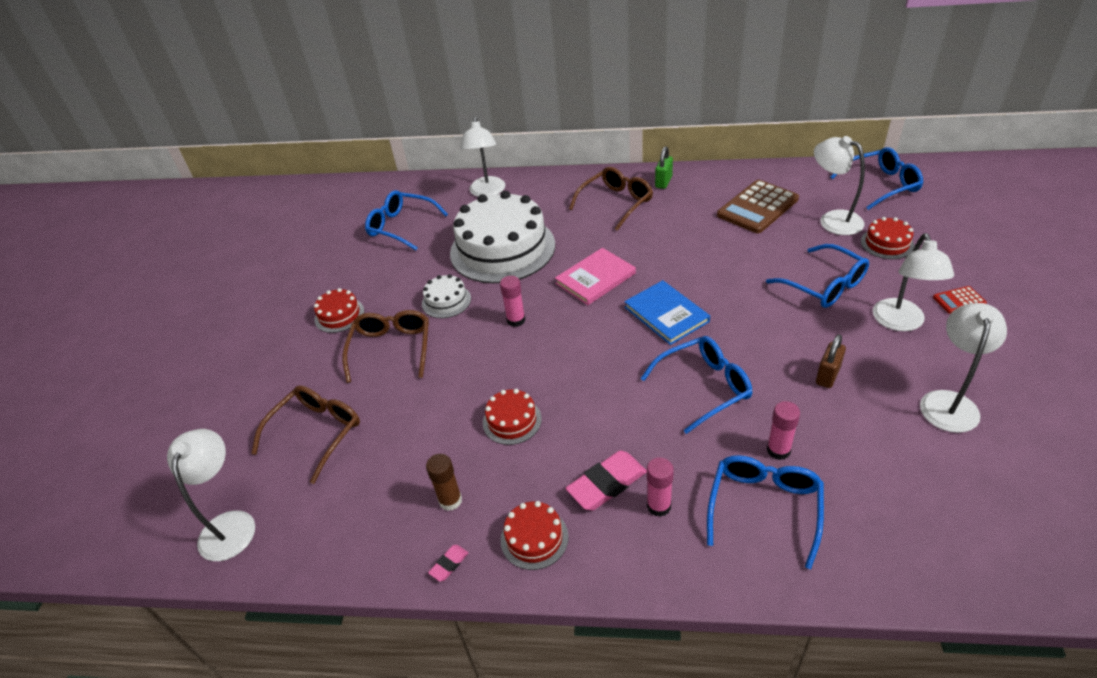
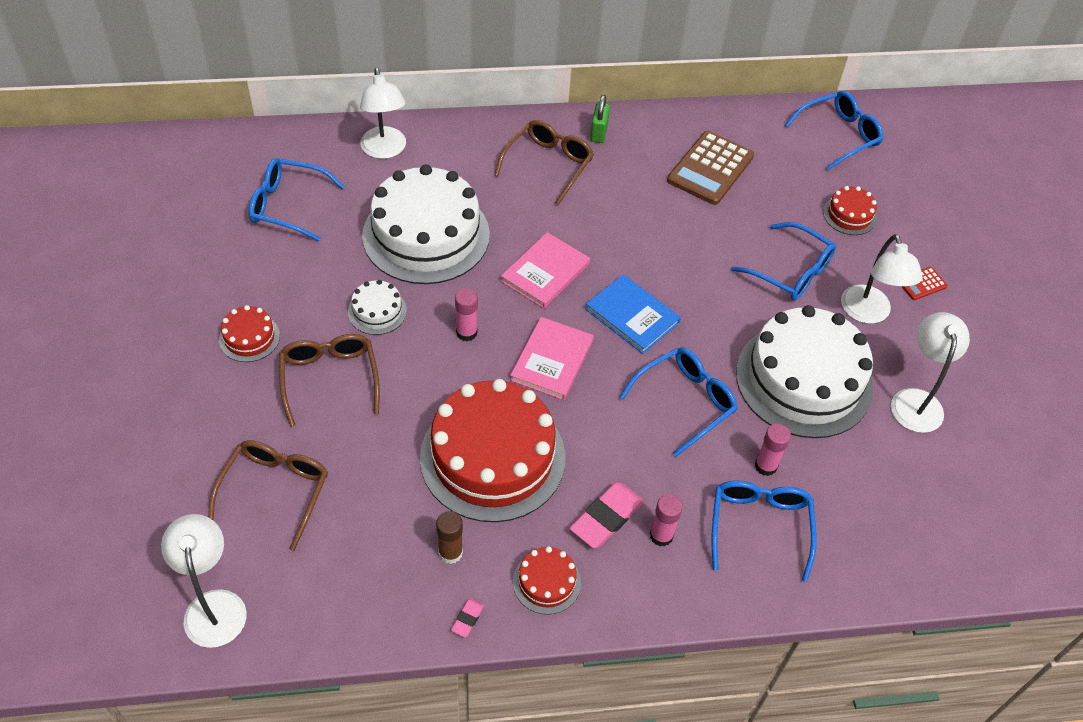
camera: 20 degrees left, 10 degrees up
(512, 420) = (492, 457): red cake -> red cake, size x2.28
(585, 345) = (552, 360): none -> pink book
(827, 375) = (803, 380): brown padlock -> white cake
(832, 220) = (792, 184): white lamp -> none

